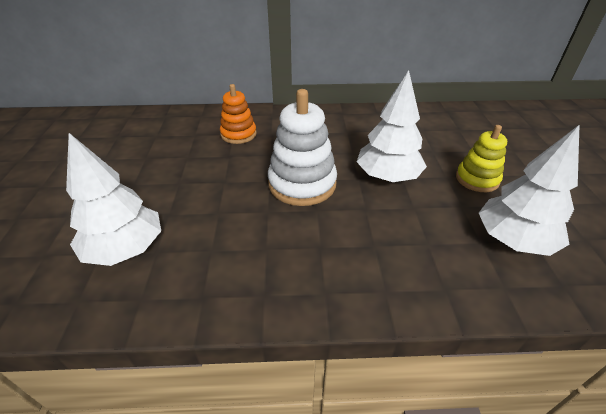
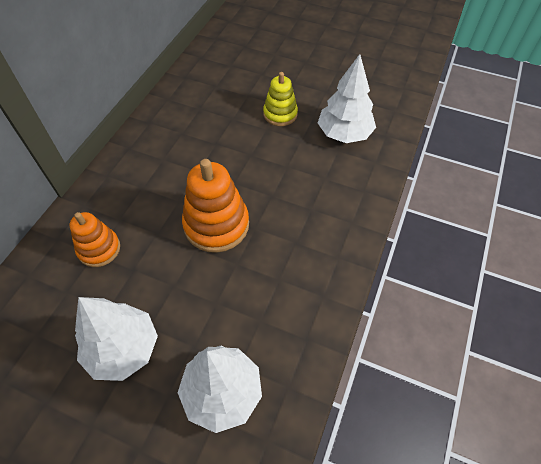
camera: 65 degrees left, 15 degrees up
(302, 184) = (216, 225): white stacking toy -> orange stacking toy
(387, 177) = (244, 163): white tree -> white tree (123, 349)

